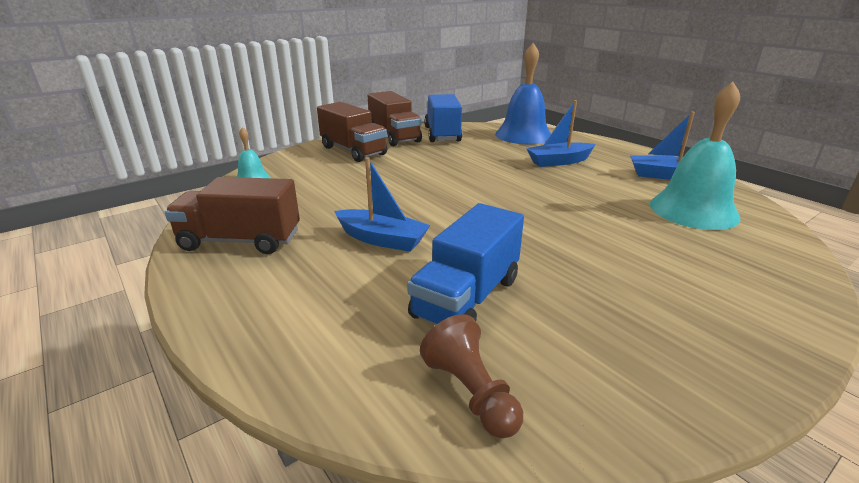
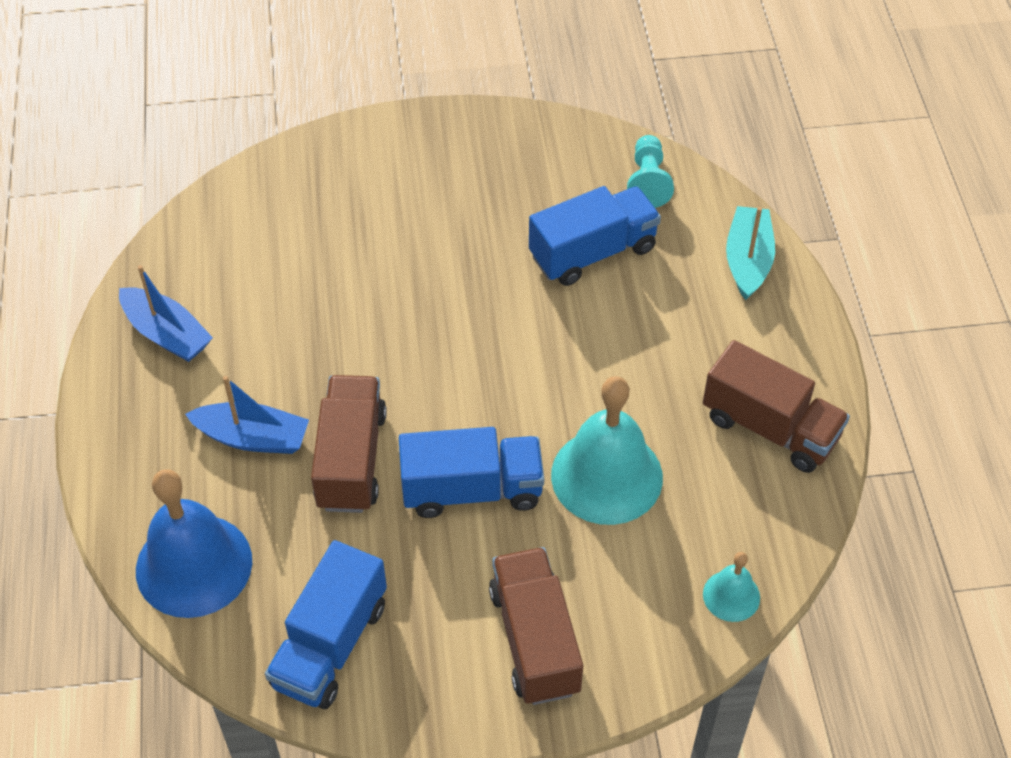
camera: 150 degrees left, 25 degrees up
(296, 349) = (748, 260): none -> turquoise boat
(382, 239) = (619, 362): blue boat -> none
(394, 136) = (425, 678): brown truck -> brown truck (351, 460)
(427, 174) = (472, 490): none -> blue truck
(471, 393) = (648, 182): brown pawn -> turquoise pawn
(693, 210) = (248, 260): turquoise bell -> turquoise bell (606, 476)

